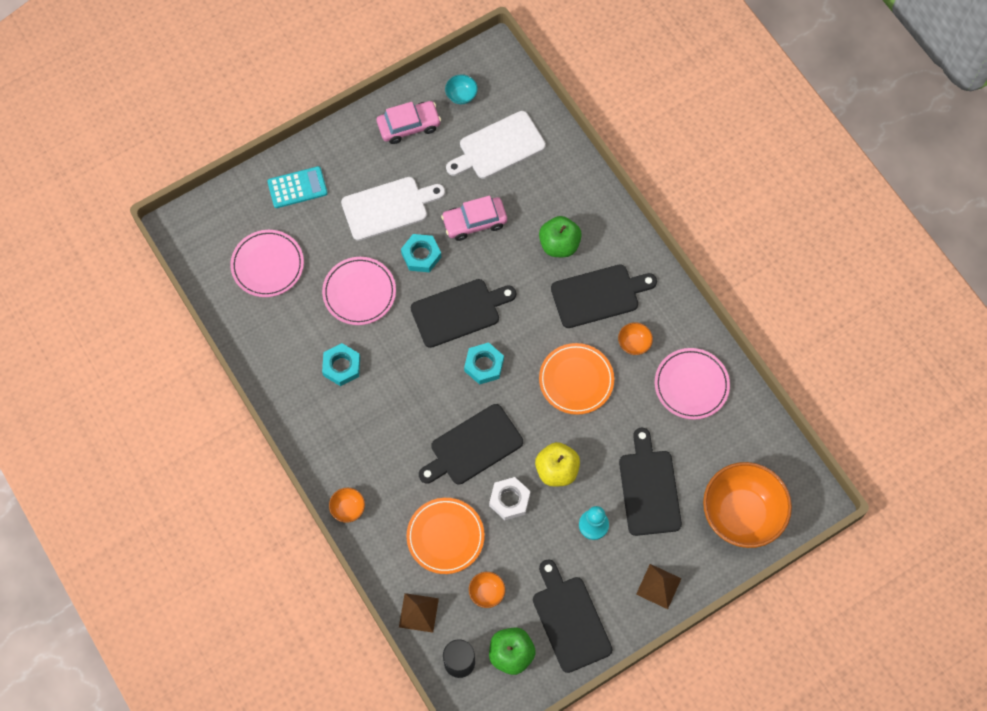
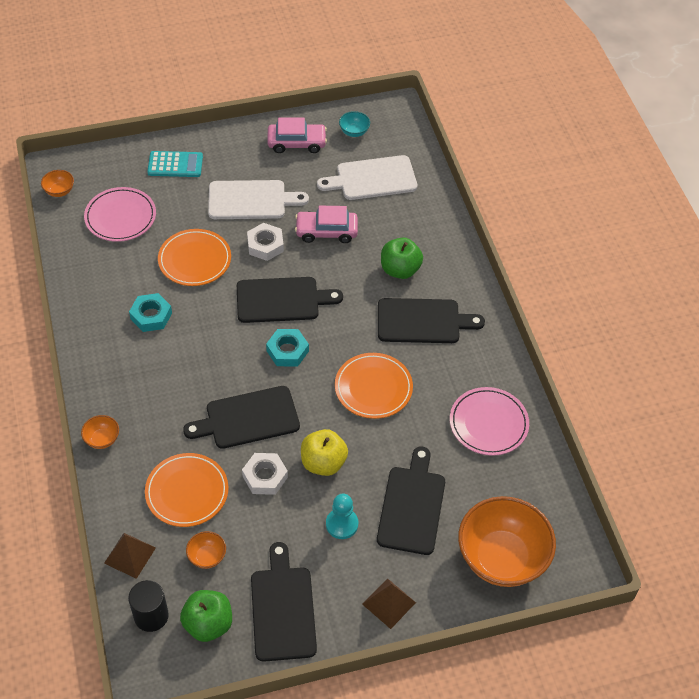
camera: 15 degrees right, 15 degrees down
(359, 292) = (194, 260): pink plate -> orange plate
(421, 255) = (265, 245): turquoise nut -> white nut
(634, 343) = (443, 371): orange bowl -> orange bowl (59, 191)

